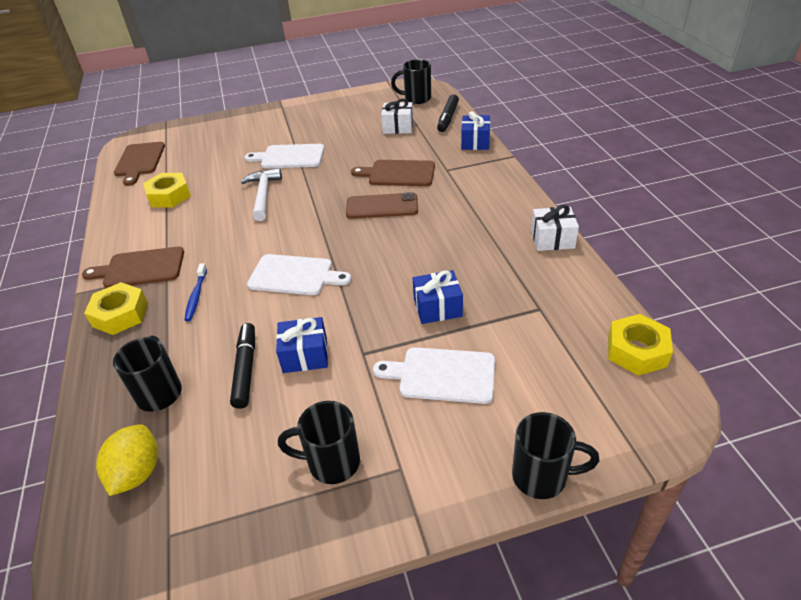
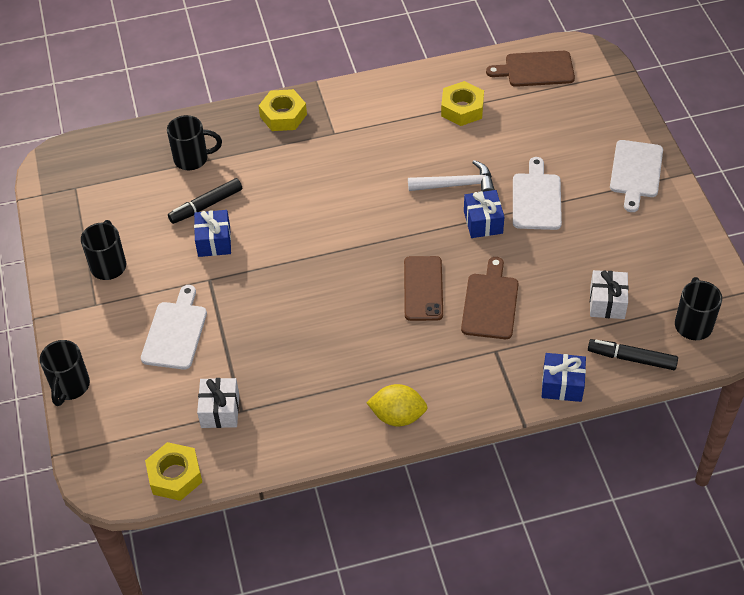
camera: 90 degrees right, 10 degrees up
(137, 473) = (124, 162): yellow lemon -> yellow lemon (397, 416)
(140, 268) = (343, 114): brown cutting board -> none
(196, 296) = (299, 160): blue toothbrush -> none
(245, 369) = (206, 205): black marker -> black marker turned 150 degrees clockwise
(294, 275) = (317, 225): white cutting board -> white cutting board (635, 172)
(437, 307) = (255, 332): blue gift -> blue gift (483, 222)
(552, 239) = (344, 438): white gift -> white gift (220, 410)

